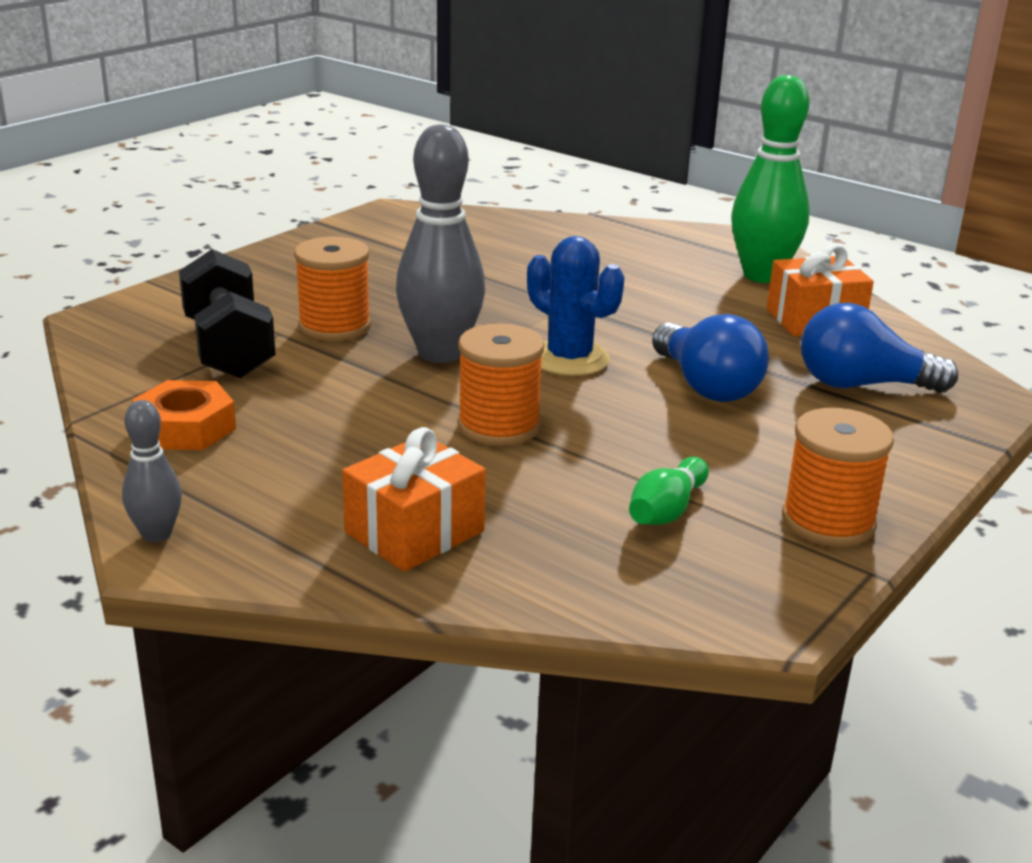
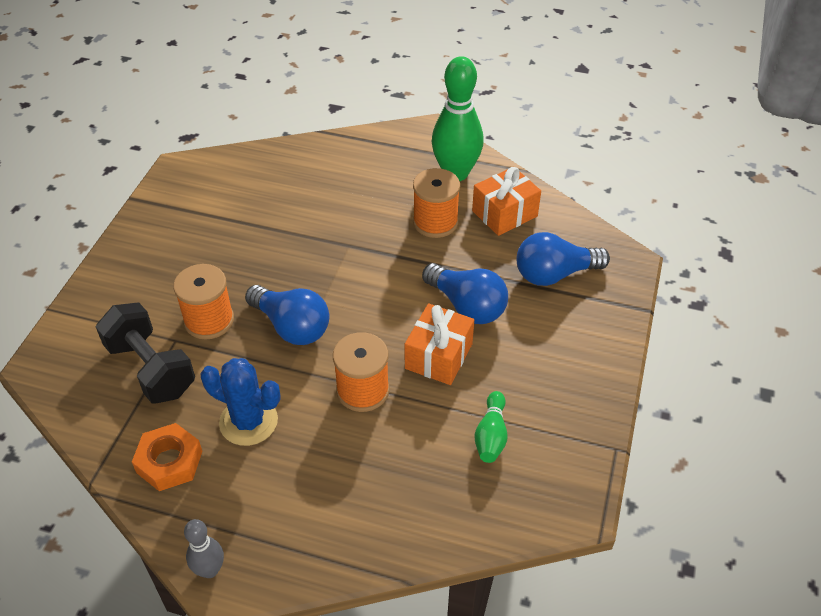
camera: 20 degrees left, 20 degrees up
(414, 532) = (360, 509): orange gift -> orange gift (438, 356)
(440, 353) = (292, 327): grey bowling pin -> blue light bulb
(569, 359) = (375, 305): blue cactus -> blue cactus (248, 421)
(828, 522) = (580, 413): orange spool -> orange spool (435, 222)

